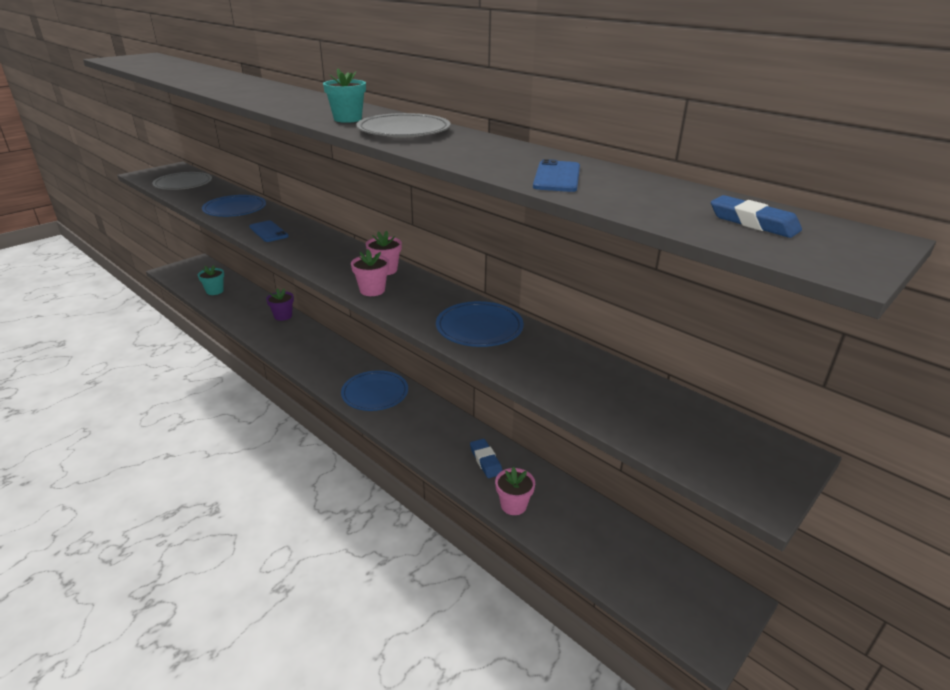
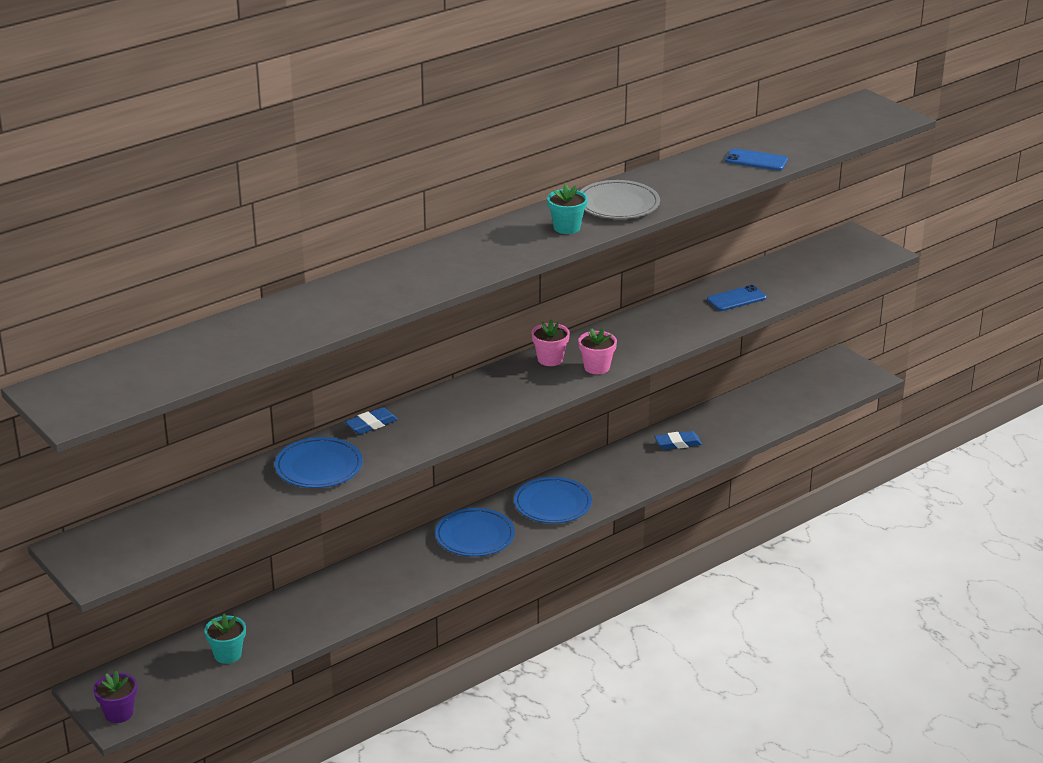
camera: 80 degrees left, 0 degrees up
(183, 184) = (176, 525): grey plate -> none
(268, 232) = (415, 435): blue phone -> blue phone (736, 299)
(283, 316) = (340, 580): purple flower pot -> purple flower pot (119, 713)
(479, 328) = (680, 319): blue plate -> blue plate (475, 536)
(513, 505) = (737, 435): pink flower pot -> none
(753, 222) = (842, 122): blue eraser -> blue eraser (371, 424)

